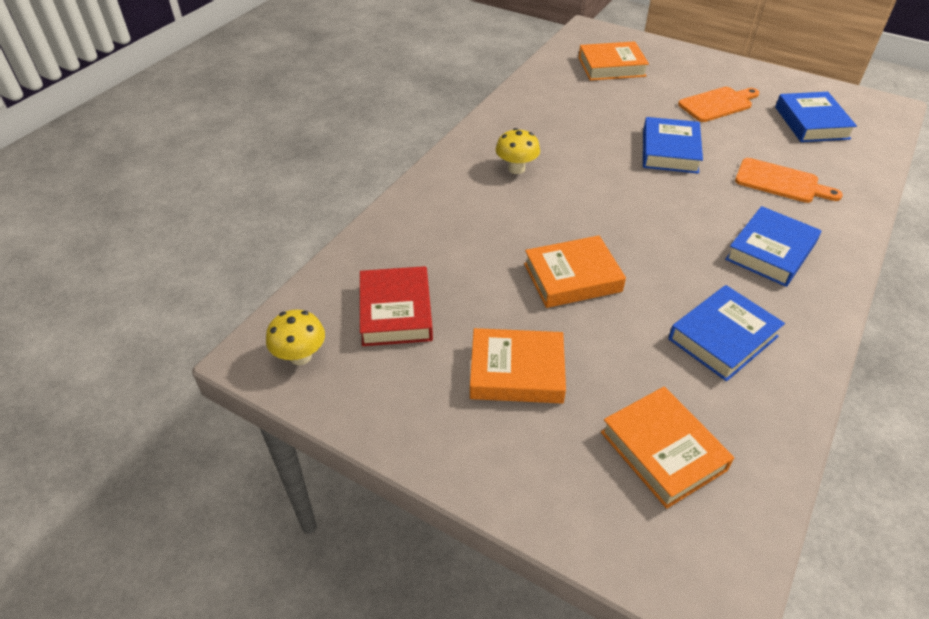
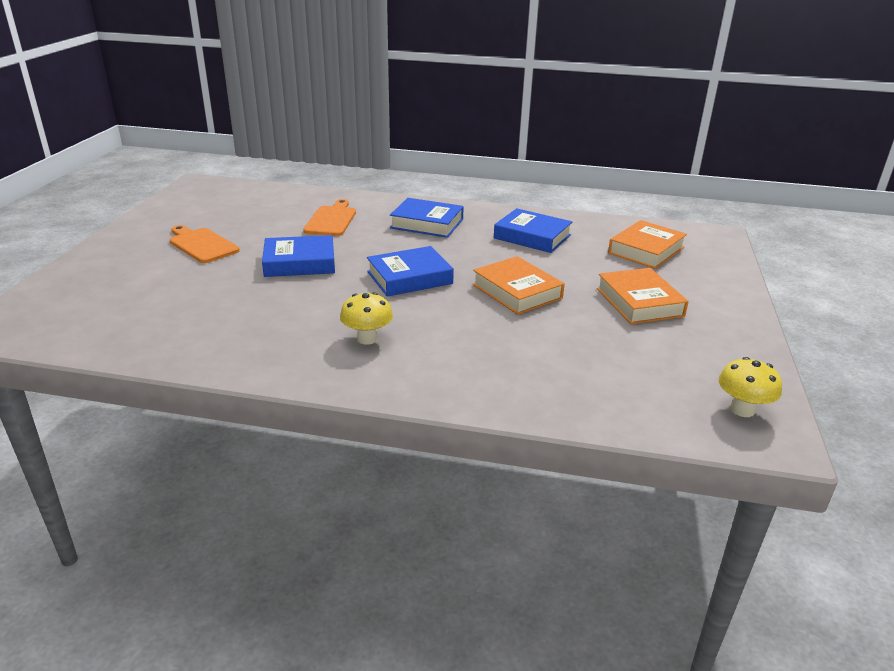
camera: 110 degrees left, 15 degrees down
(396, 312) = (637, 369): red book -> none
(611, 67) = (112, 304): orange book -> none
(811, 123) = (231, 209): blue book -> blue book (409, 278)

